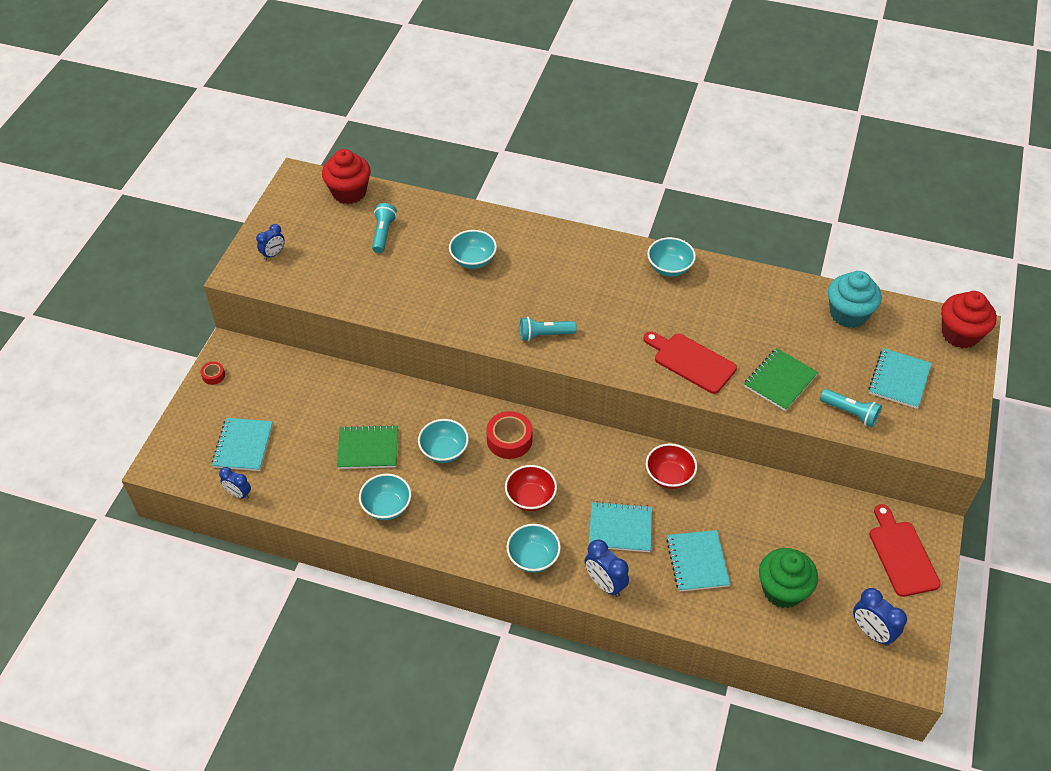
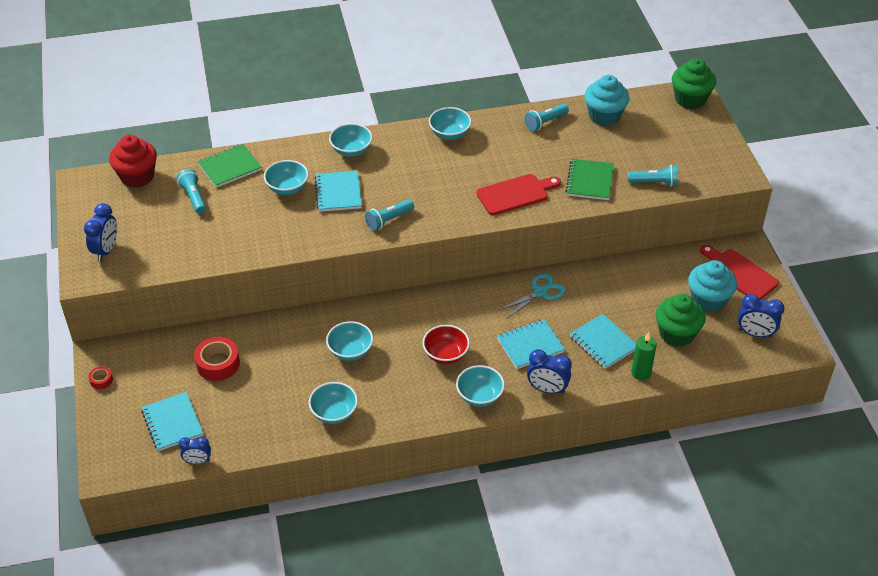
camera: 30 degrees left, 5 degrees down
(273, 254) = (106, 250): blue clock -> blue clock, size x1.51
(368, 448) = (285, 377): green notebook -> green notebook (229, 167)
(509, 440) = (397, 320): red tape -> red tape (218, 363)
(560, 246) = (351, 150): none -> turquoise bowl
(669, 476) = (540, 292): red bowl -> turquoise scissors
(691, 361) = (515, 194): red cutting board -> red cutting board turned 150 degrees clockwise
(714, 614) = (641, 373): none -> green candle
(778, 295) = (545, 122): none -> turquoise flashlight
(844, 569) = (708, 300): none -> turquoise cupcake
(899, 380) = (671, 146): turquoise notebook -> turquoise notebook (338, 193)
(960, 334) = (690, 99): red cupcake -> green cupcake

